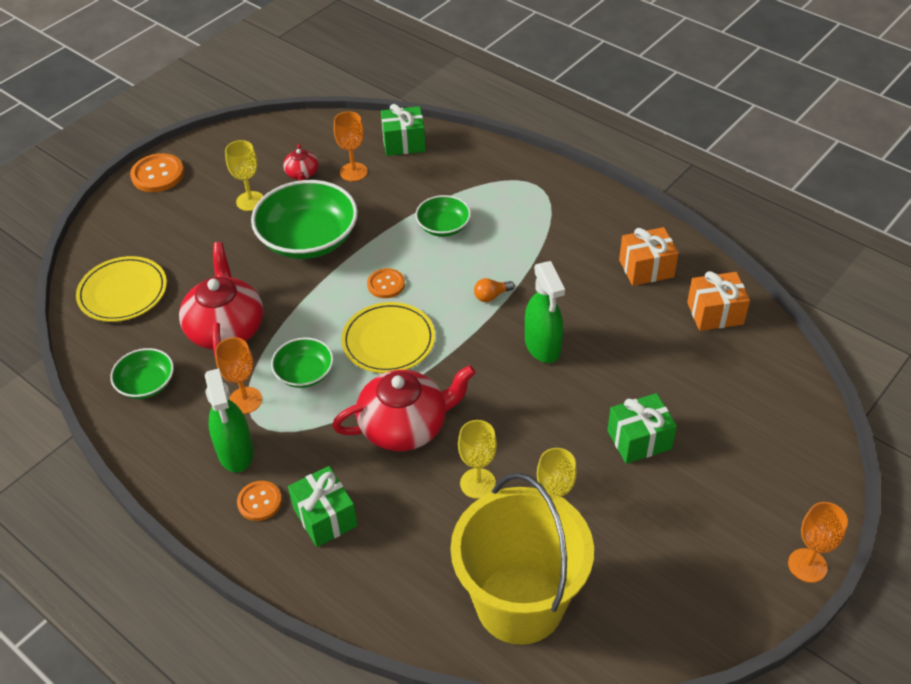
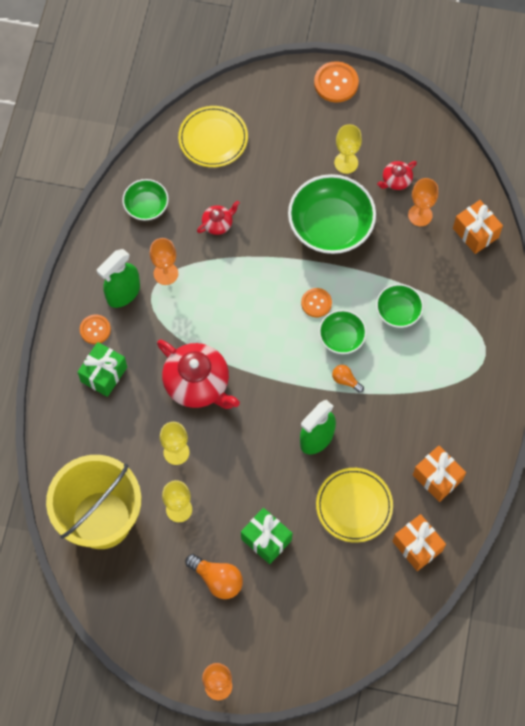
camera: 60 degrees right, 20 degrees up
(226, 328) = (218, 223): red teapot -> red teapot, size x0.48
(304, 373) = (207, 296): green bowl -> green bowl (341, 337)
(388, 340) = (265, 333): yellow plate -> yellow plate (354, 506)
(404, 143) = (475, 233): green gift -> orange gift
(665, 509) = (217, 579): none -> orange light bulb

